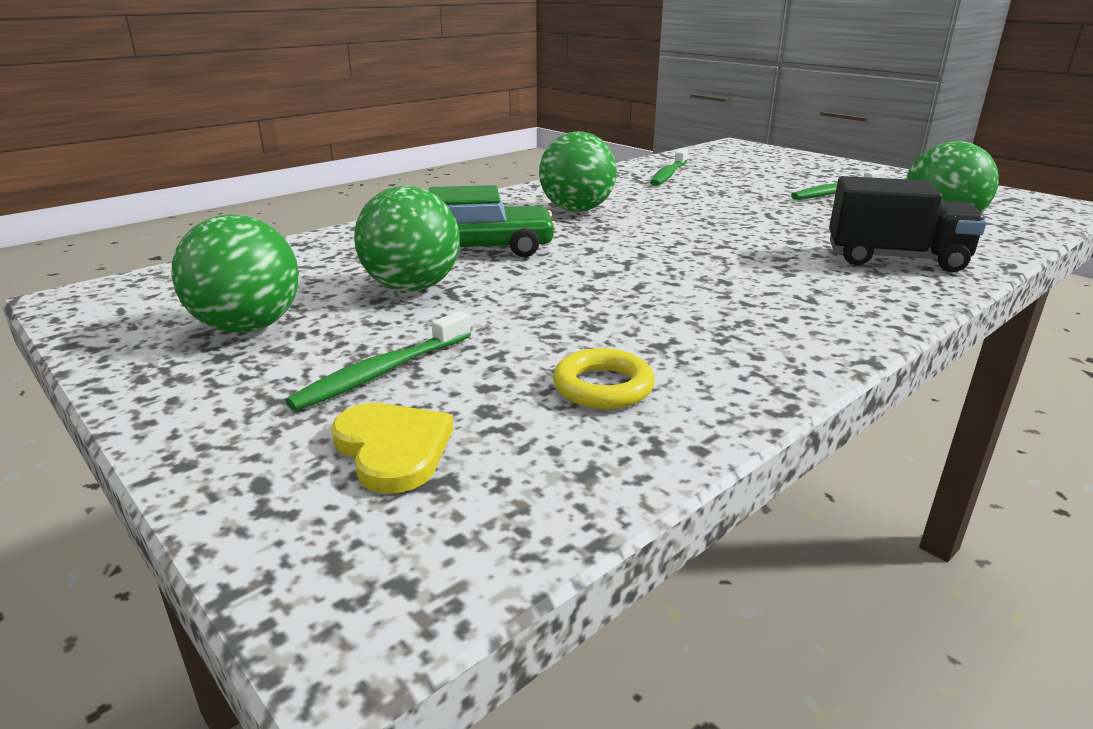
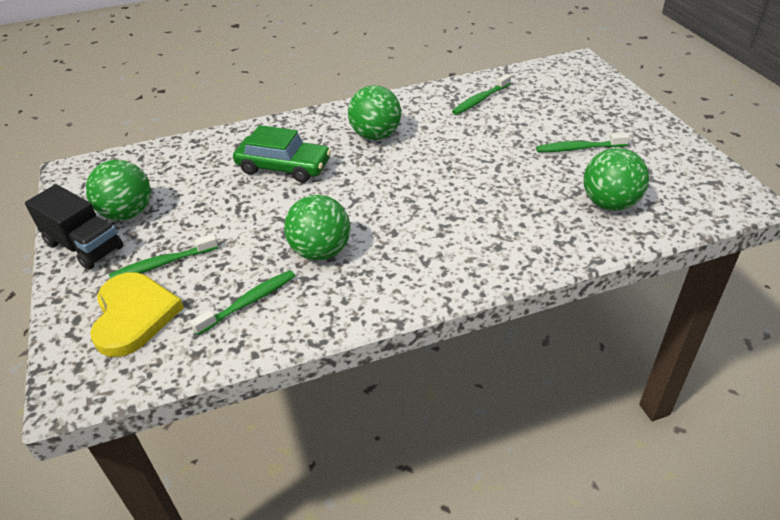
camera: 25 degrees right, 15 degrees up
(393, 449) = (134, 315): yellow heart -> yellow heart, size x1.61
(412, 287) = (222, 198): green ball -> green ball (321, 251)
(603, 387) = (249, 302): yellow ring -> green toothbrush
(895, 259) = (526, 236): black truck -> black truck (84, 246)

